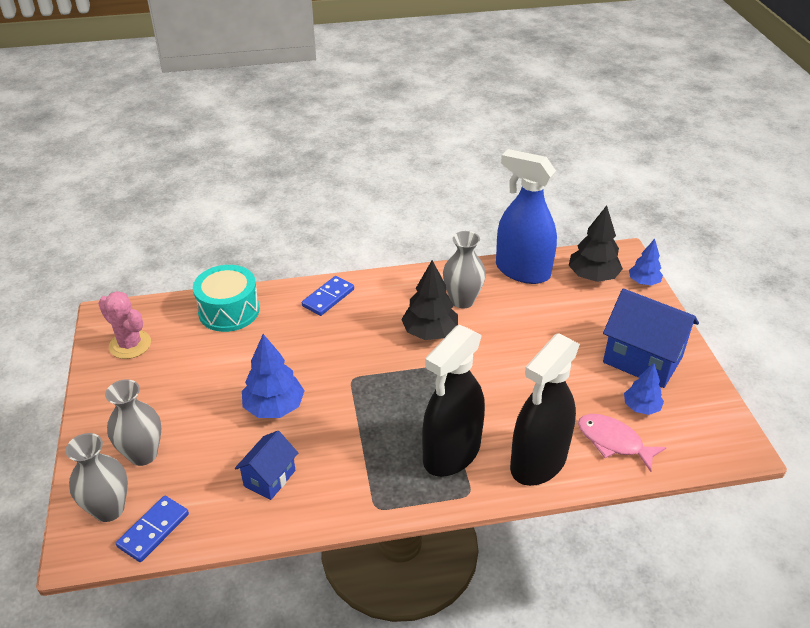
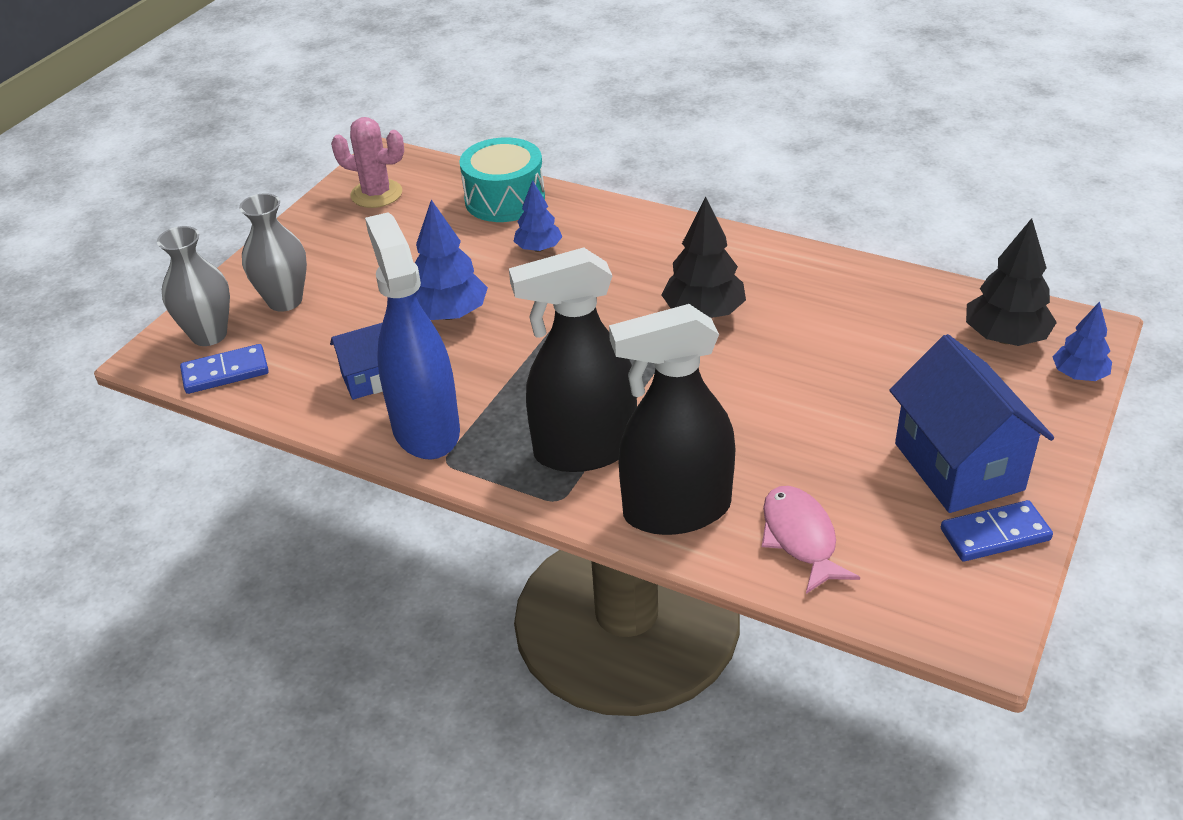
camera: 40 degrees right, 0 degrees up
(130, 345) = (376, 194): pink cactus -> pink cactus turned 60 degrees counterclockwise
(328, 298) = (625, 228): blue domino -> blue domino (995, 535)
(462, 300) = (785, 294): grey vase -> none
(522, 271) = (907, 292): blue spray bottle -> blue spray bottle (426, 429)
(641, 407) = (887, 519): blue tree -> blue tree (538, 248)

